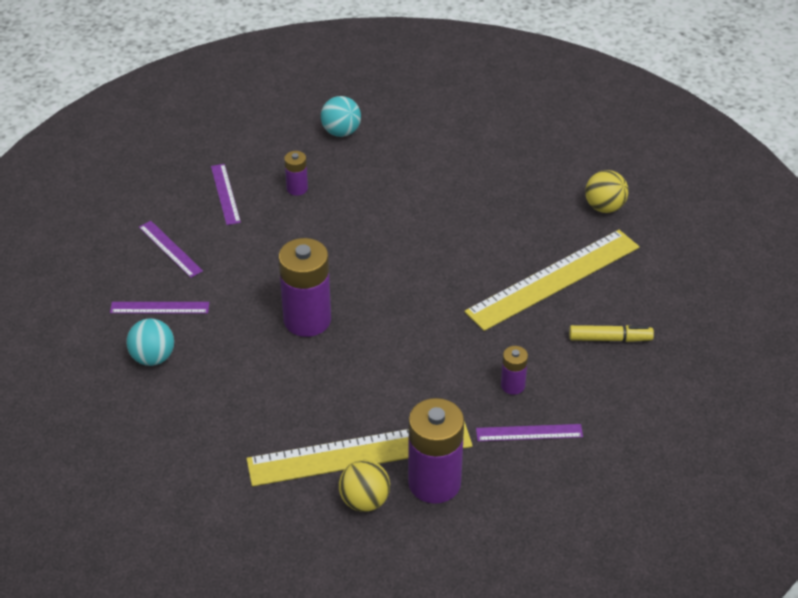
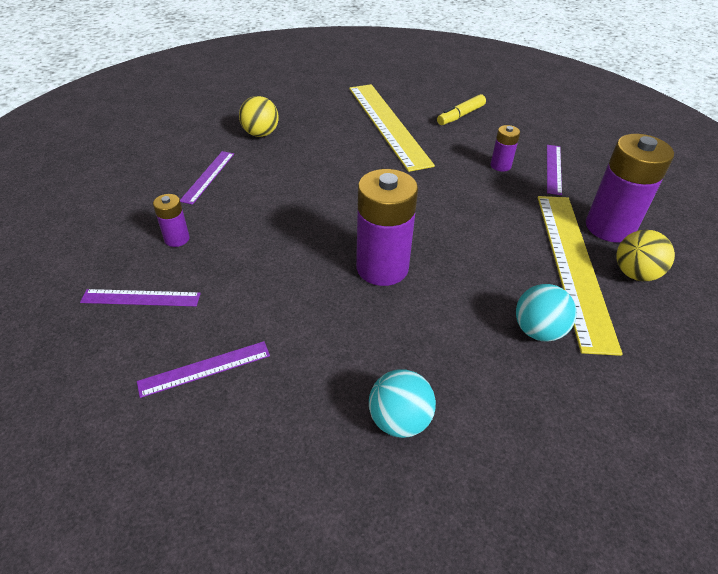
camera: 75 degrees left, 0 degrees up
(159, 308) = (309, 398): purple ruler -> purple ruler (208, 176)
(341, 132) = (115, 193): turquoise ball -> turquoise ball (538, 331)
(604, 207) = (320, 89): yellow ball -> yellow ball (260, 134)
(610, 339) = (460, 115): yellow marker -> yellow marker turned 150 degrees counterclockwise

